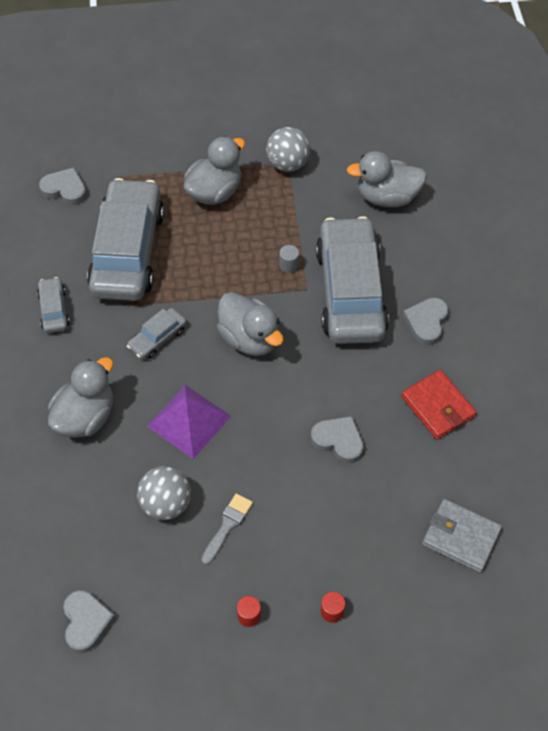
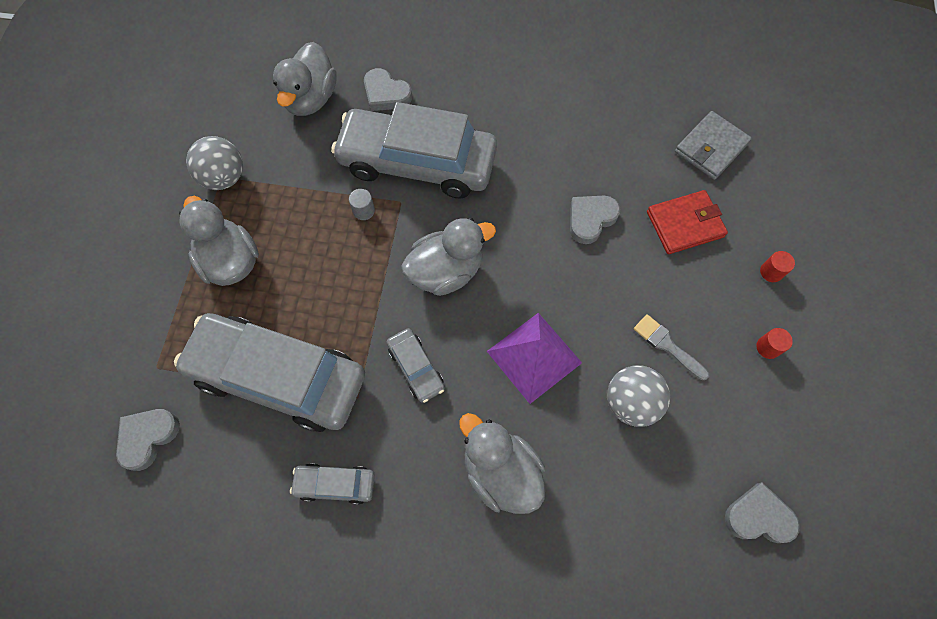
camera: 75 degrees left, 10 degrees up
(426, 322) = (476, 109): grey heart -> grey heart (386, 94)
(437, 406) = (573, 127): red wallet -> red wallet (685, 224)

